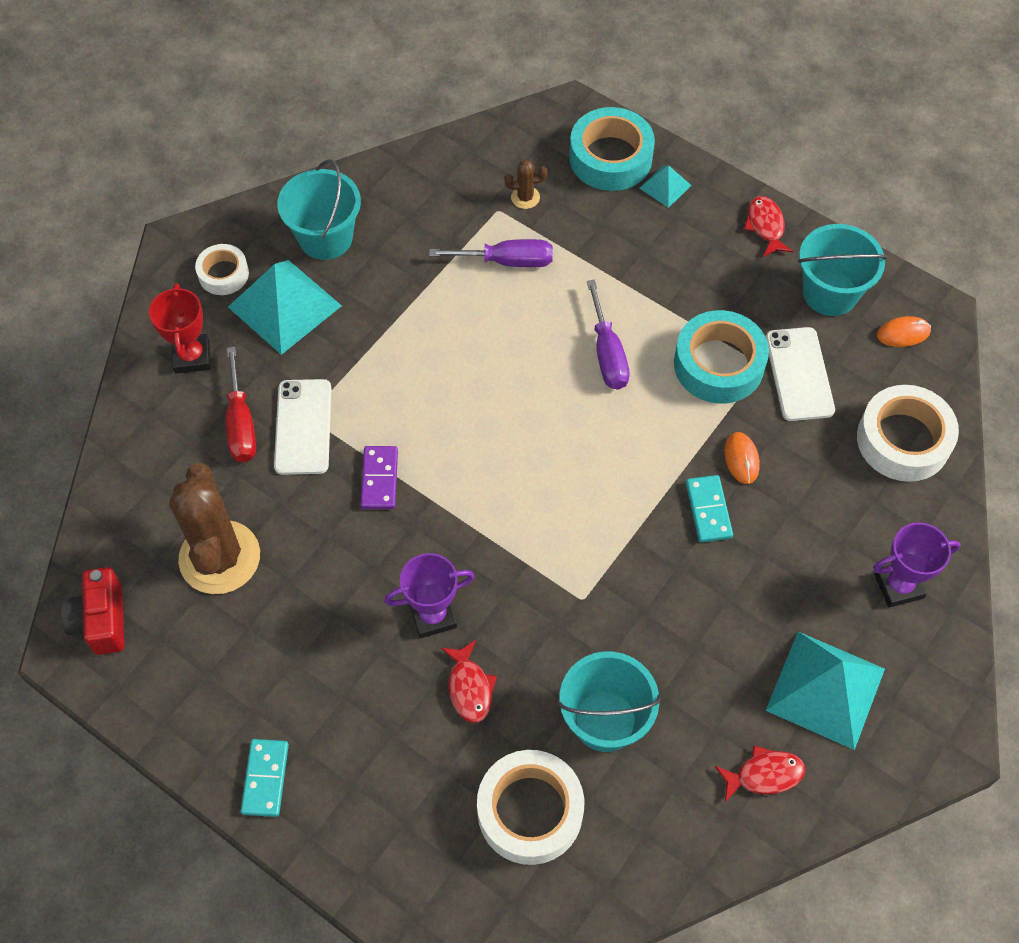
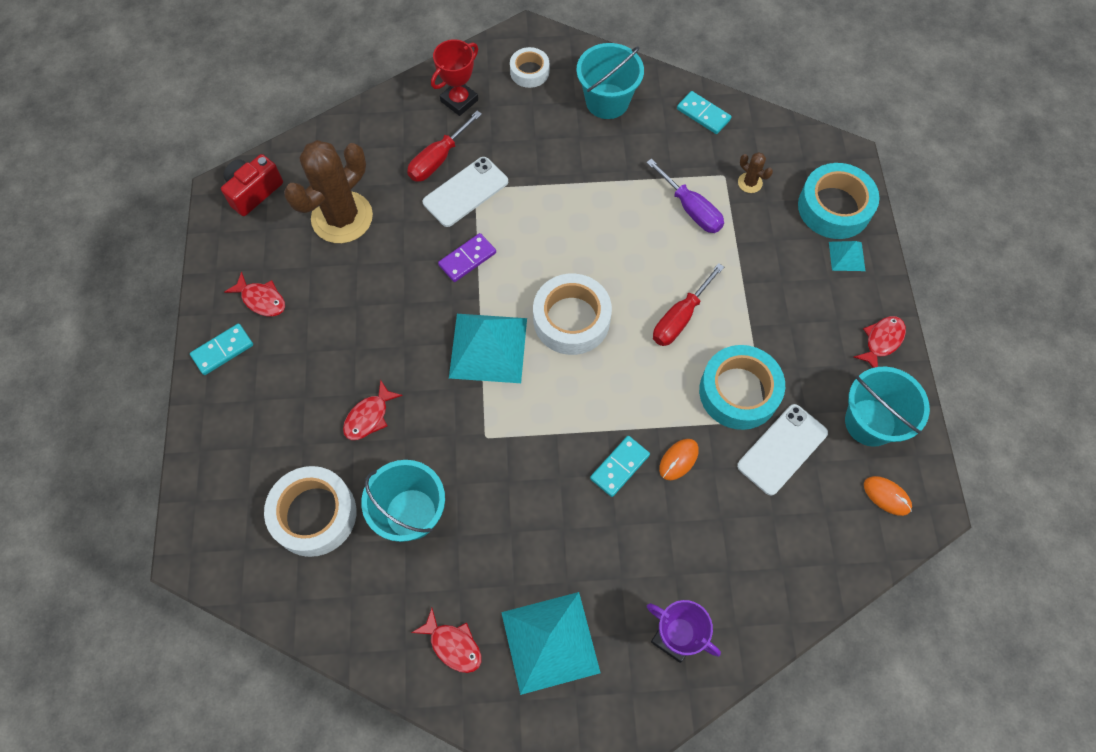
camera: 50 degrees right, 5 degrees up
(241, 700) = (261, 299): none -> red fish
(284, 306) = (538, 118): turquoise pyramid -> turquoise pyramid (488, 347)
(419, 176) = (703, 114): none -> turquoise domino
(433, 616) = (400, 359): purple trophy -> none
(607, 353) = (680, 318): purple screwdriver -> red screwdriver
(903, 440) = (796, 558): white tape -> white tape (571, 319)

